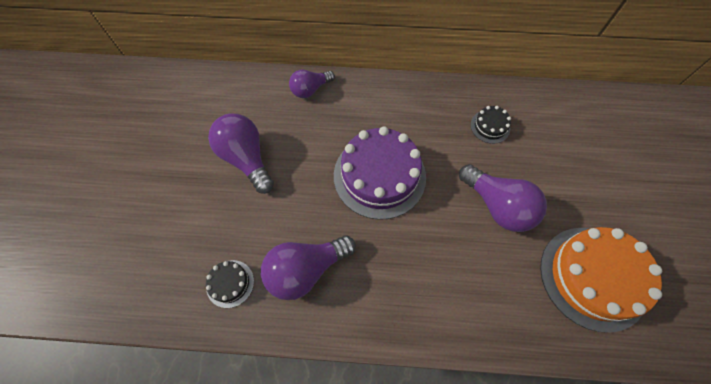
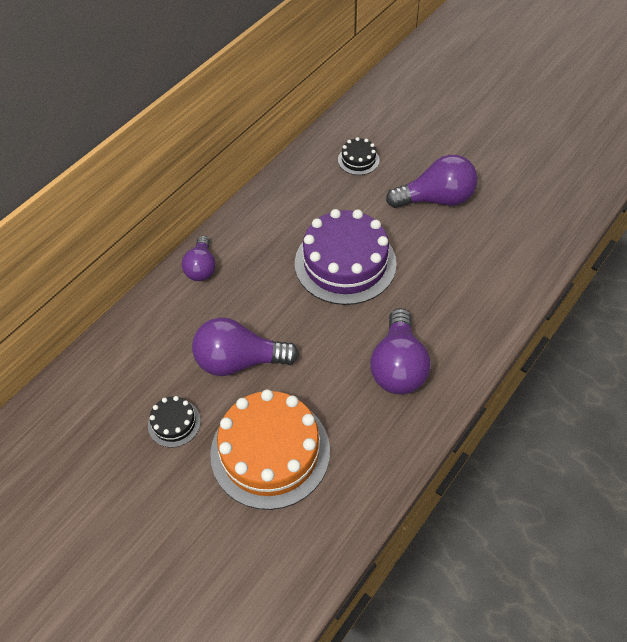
camera: 55 degrees left, 10 degrees down
(230, 283) = (369, 435): black cake -> black cake (174, 423)
(593, 277) = (534, 179): orange cake -> orange cake (270, 452)

